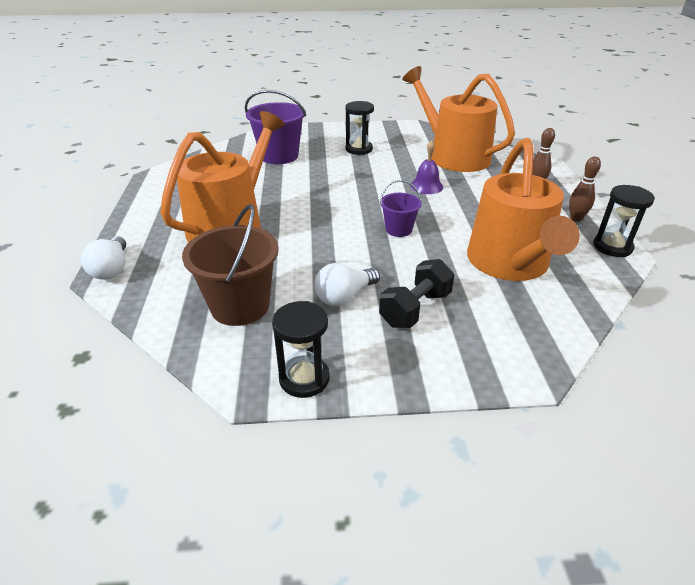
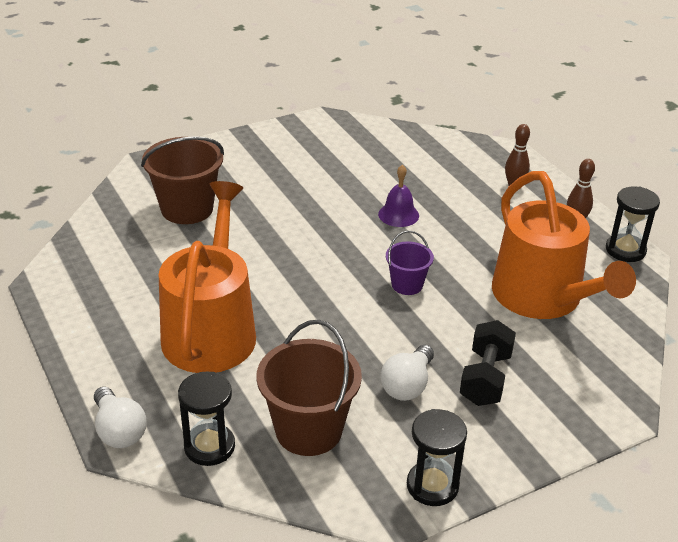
camera: 25 degrees left, 0 degrees up
(279, 156) = (187, 209): purple bucket -> brown bucket
(359, 149) = (281, 174): black hourglass -> black hourglass (209, 447)
(453, 156) = (401, 160): orange watering can -> none

